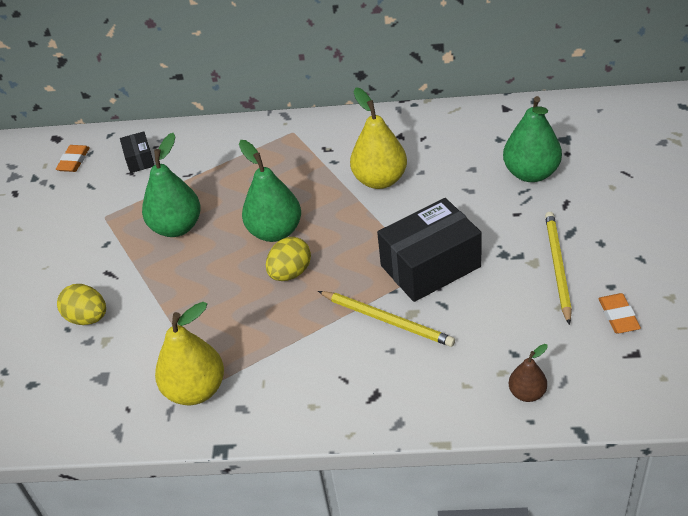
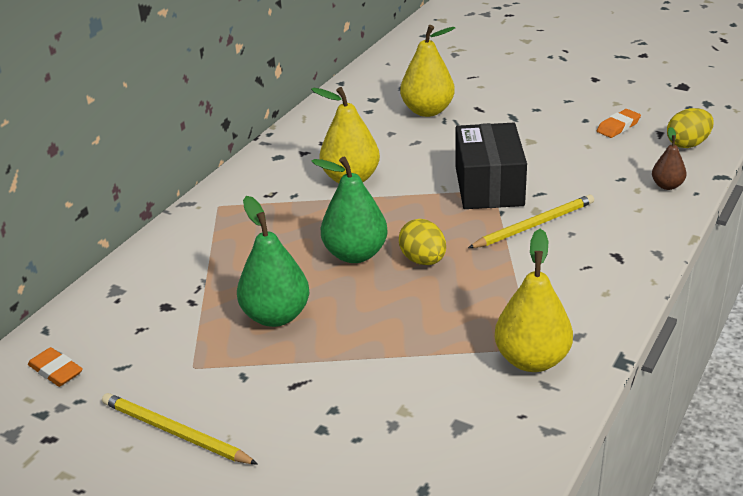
camera: 65 degrees left, 10 degrees down
(87, 318) = (354, 417): yellow egg -> yellow egg (687, 144)
(139, 160) = (126, 317): black box -> none
(531, 173) = (427, 111): green pear -> yellow pear
(557, 267) = (545, 133): yellow pencil -> yellow pencil (175, 432)
(618, 316) = (618, 127): orange eraser -> orange eraser turned 60 degrees counterclockwise

